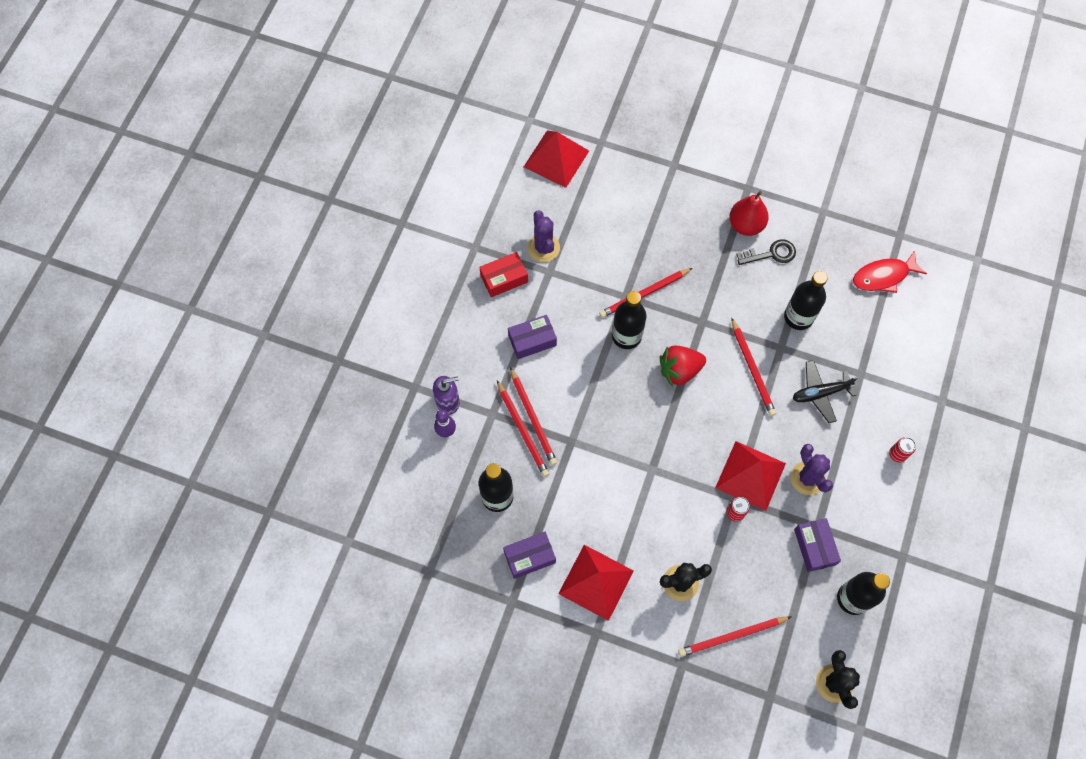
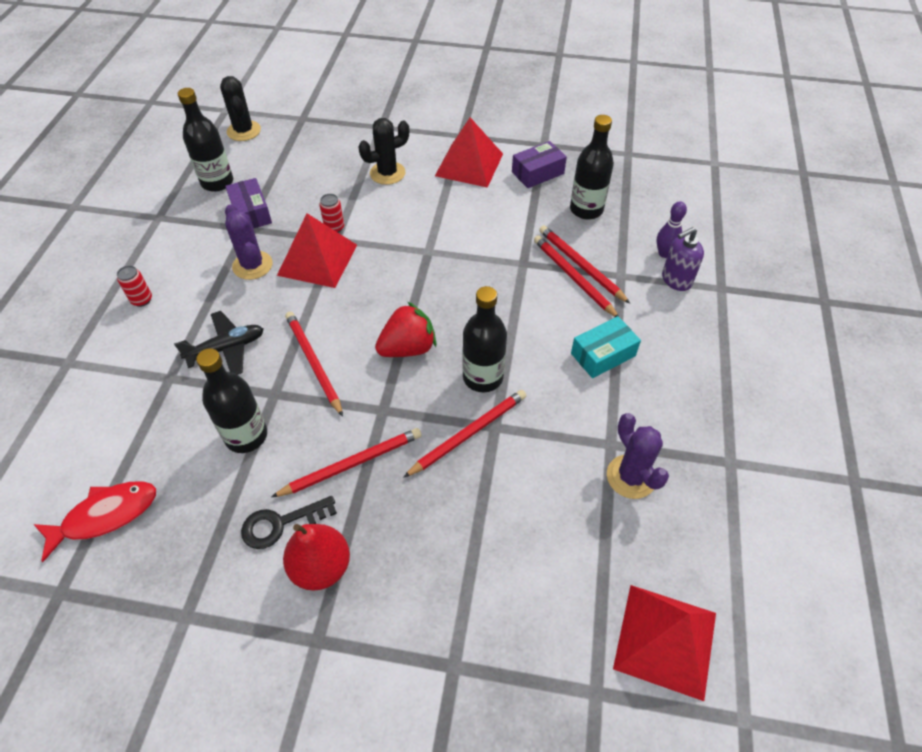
camera: 170 degrees right, 15 degrees down
(504, 279) = (670, 424): red box -> none
(532, 340) = (603, 354): purple box -> turquoise box
(732, 636) = (336, 147): red pencil -> red pencil (352, 464)

